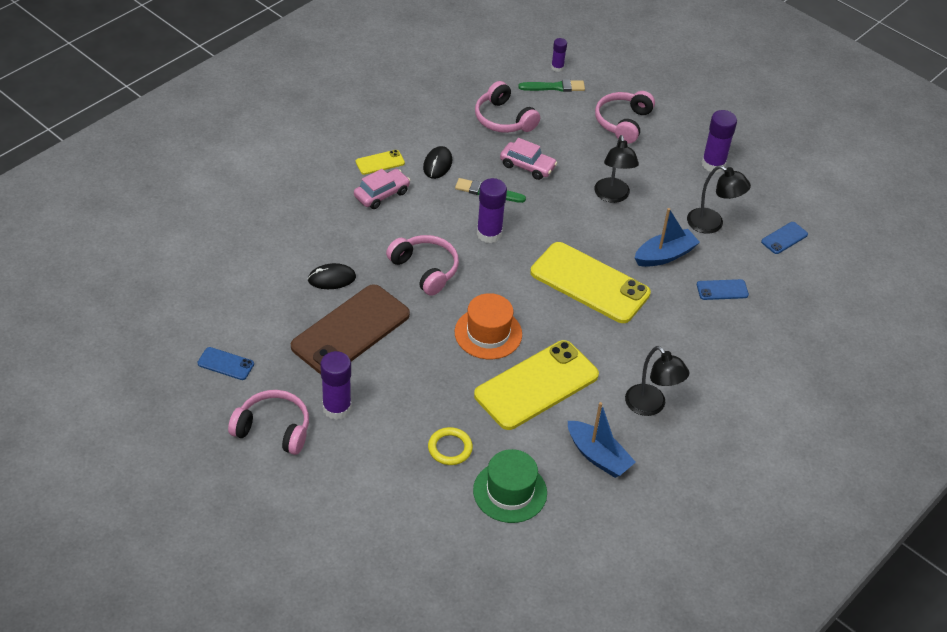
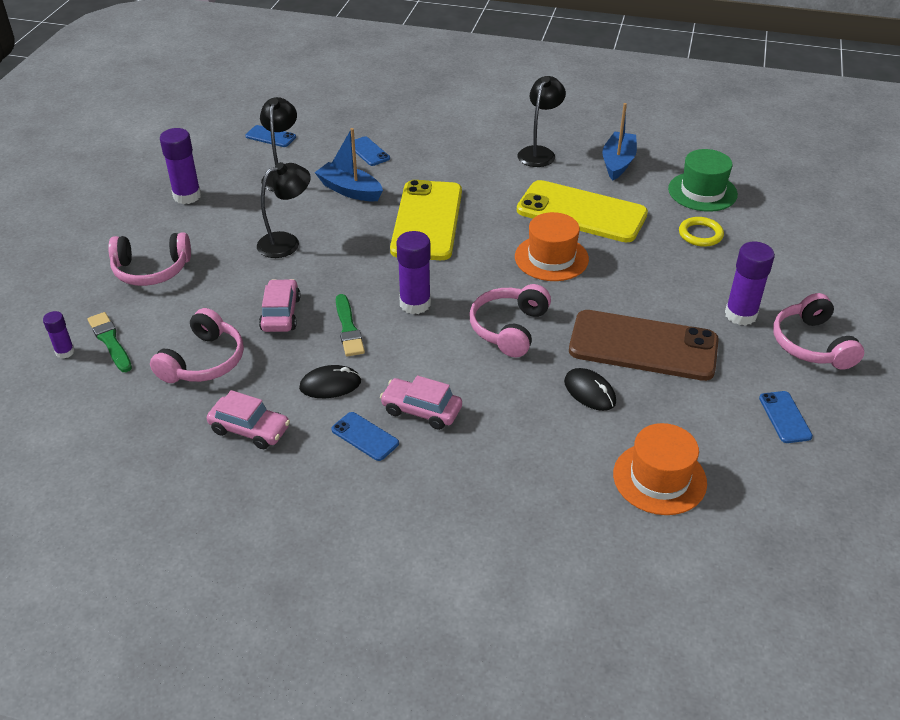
camera: 115 degrees left, 5 degrees down
(236, 271) = (659, 478): none -> orange hat
(380, 162) = (365, 436): yellow phone -> blue phone
(425, 120) = (250, 429): none -> pink car

